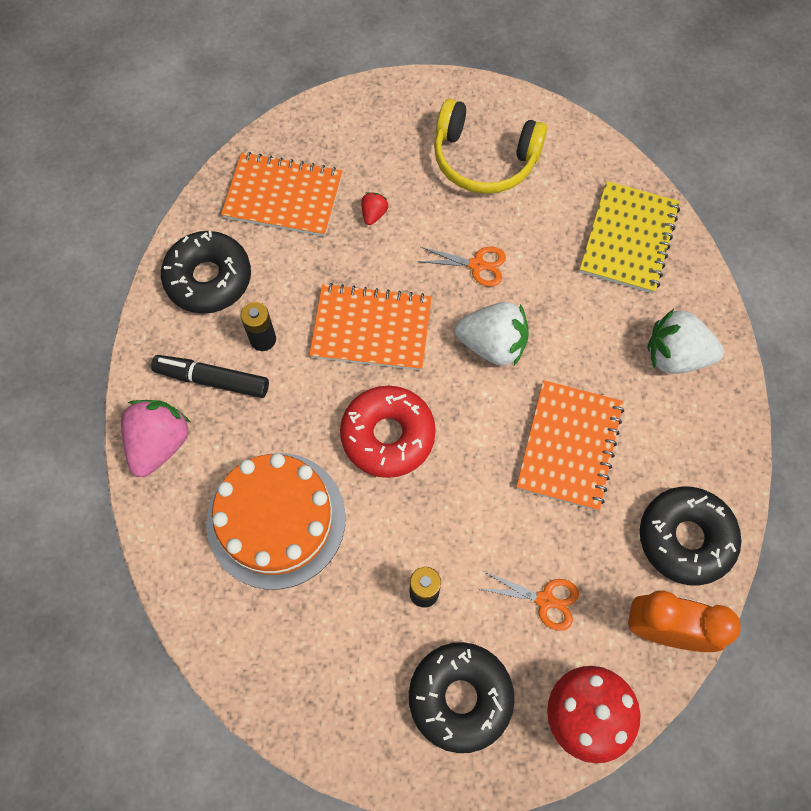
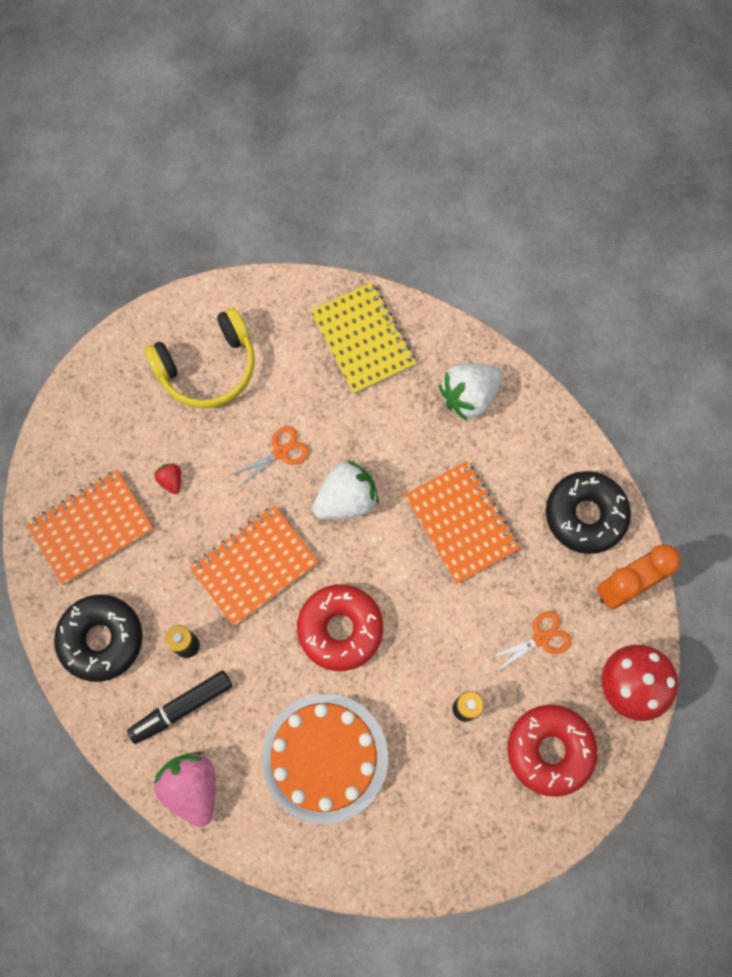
camera: 45 degrees left, 5 degrees up
(460, 697) = (549, 750): black donut -> red donut

